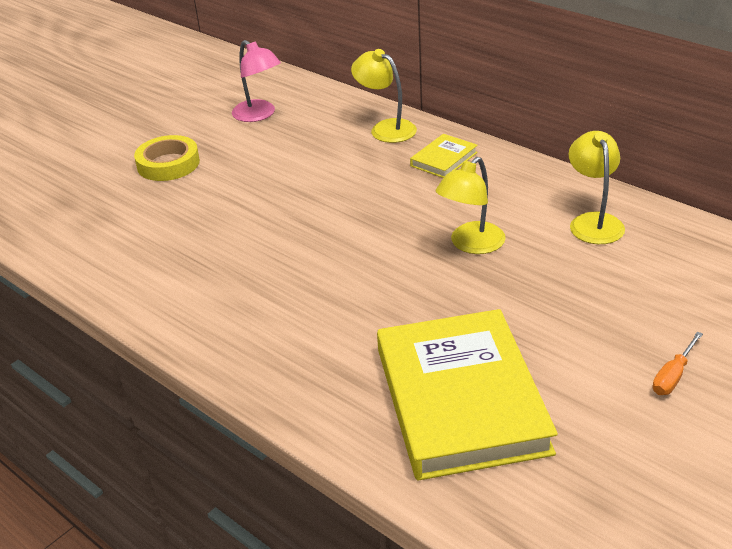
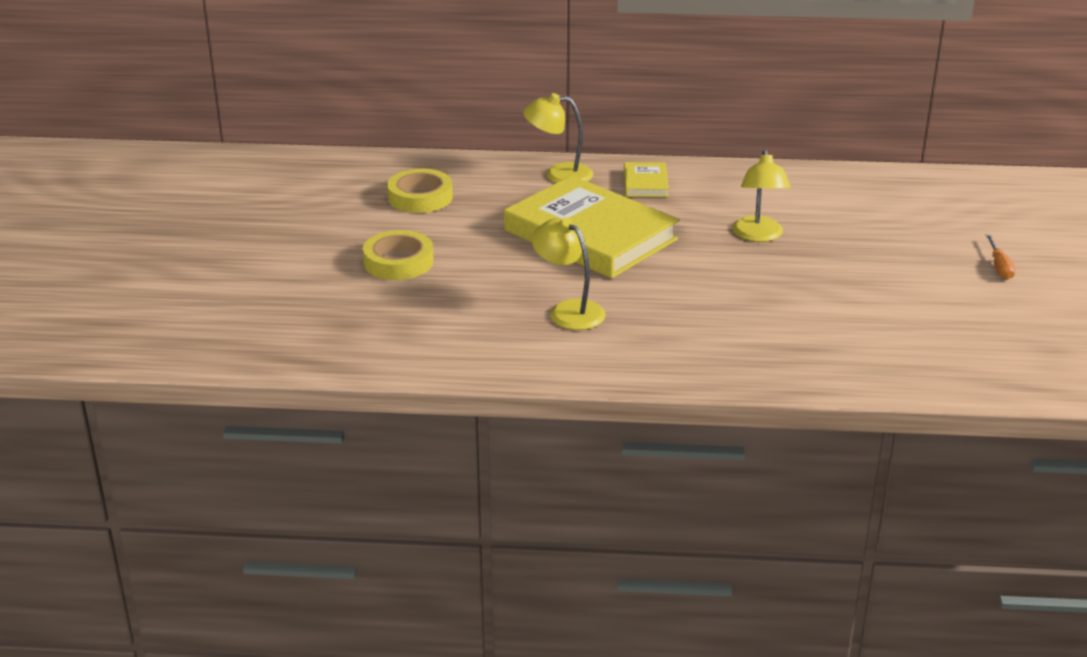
camera: 40 degrees left, 5 degrees down
(259, 115) = (420, 197): pink lamp -> yellow tape
(461, 399) = (896, 331): yellow book -> yellow book (590, 235)
(593, 222) = (821, 192): yellow lamp -> yellow lamp (568, 310)

